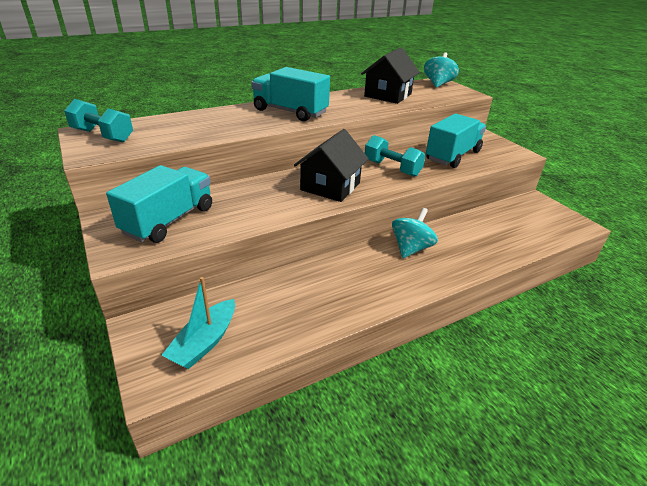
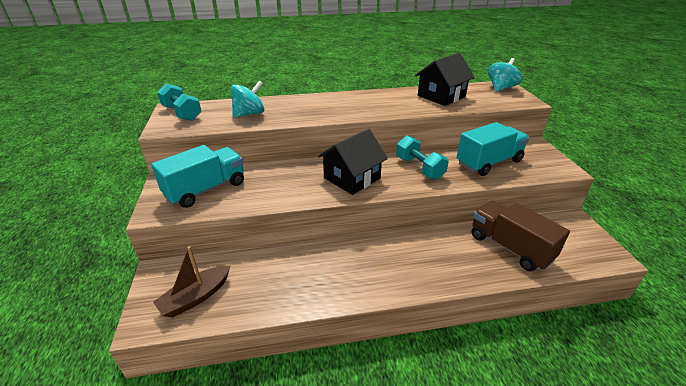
camera: 20 degrees right, 0 degrees up
(204, 342) = (196, 297): turquoise boat -> brown boat
(290, 112) = (339, 105): turquoise truck -> none
(411, 248) = (413, 248): turquoise spinning top -> turquoise spinning top (249, 114)
(496, 232) = (510, 247): none -> brown truck

